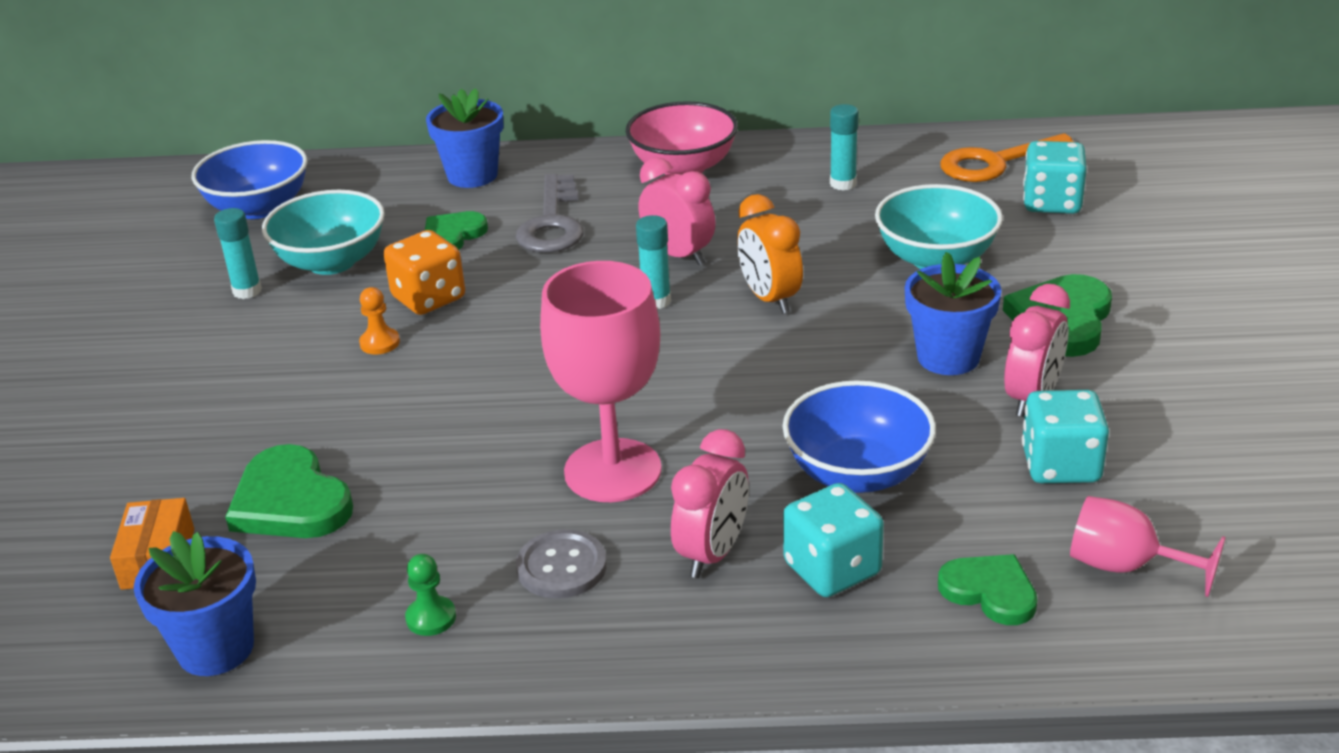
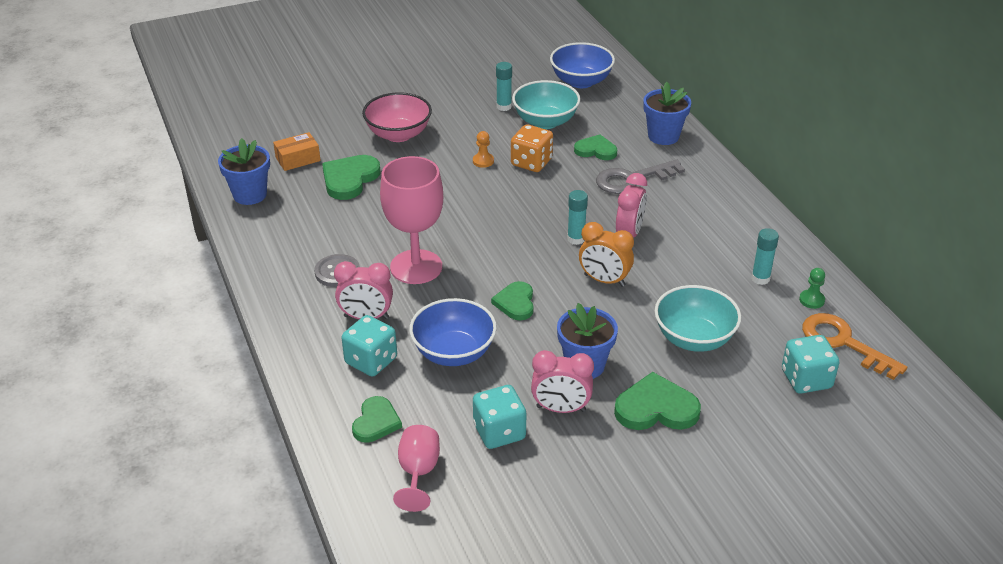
camera: 65 degrees right, 5 degrees up
(431, 618) = (289, 245): green pawn -> green pawn (811, 300)
(683, 167) = (731, 209): pink bowl -> pink bowl (398, 134)
(769, 299) = (604, 280): orange clock -> orange clock turned 105 degrees counterclockwise
(772, 388) = (515, 303): none -> green heart

